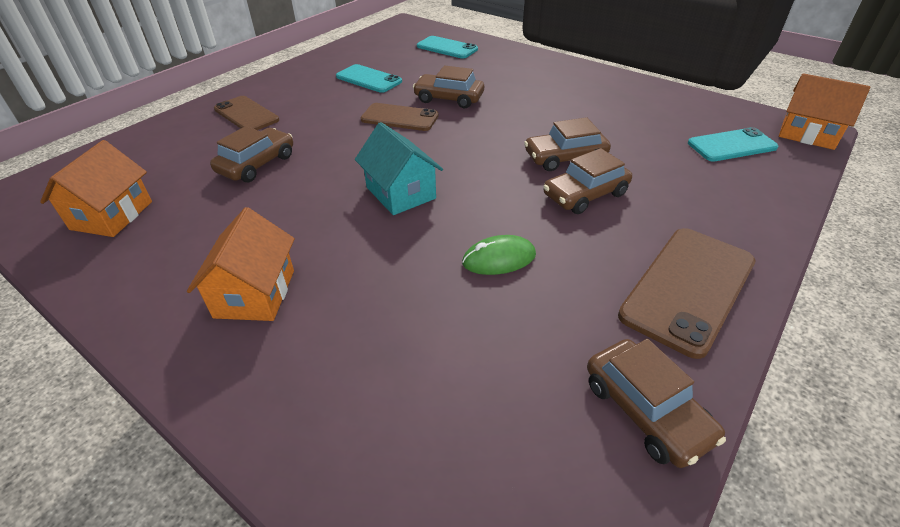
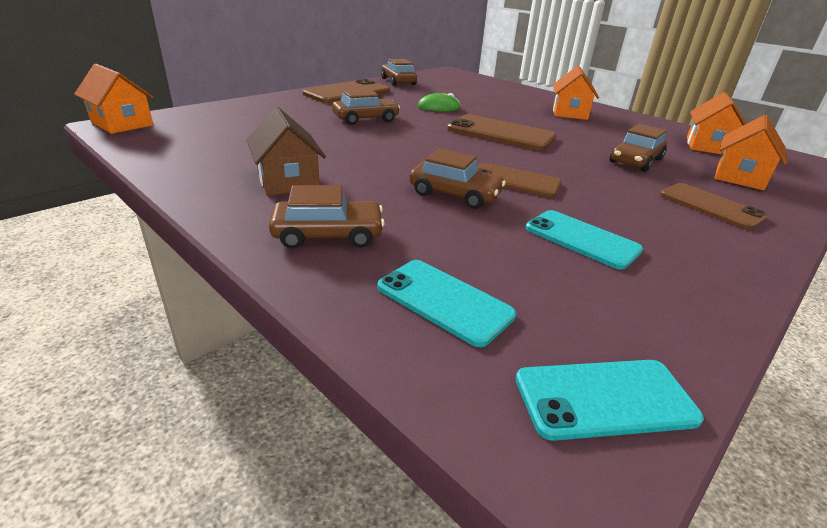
camera: 175 degrees left, 10 degrees down
(162, 155) = (739, 177): none -> orange house
(400, 193) = (500, 133): turquoise house -> brown phone
(565, 158) = (360, 135): brown car -> brown car (328, 235)
(574, 93) = (288, 181): none -> brown house
(731, 145) = (207, 126): turquoise phone -> turquoise phone (604, 398)

